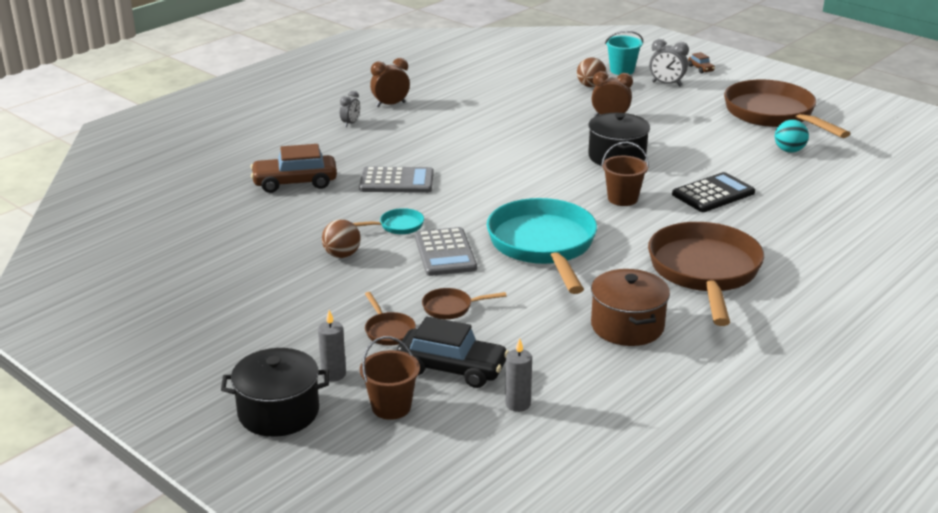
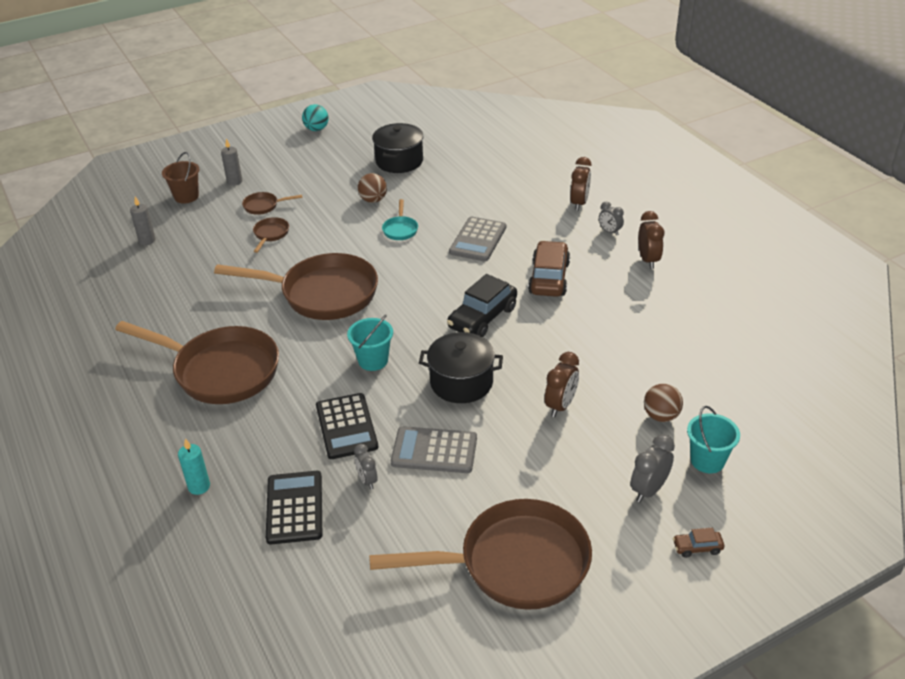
camera: 110 degrees right, 10 degrees up
(278, 412) = (215, 161): black pot -> black pot (399, 161)
(295, 183) = (501, 192): brown car -> brown car (549, 278)
(303, 141) = (579, 203): none -> brown clock
(445, 253) = (345, 244): grey calculator -> grey calculator (434, 450)
(452, 368) = (203, 223): black car -> black car (482, 318)
(543, 246) = (322, 294): turquoise pan -> brown pan
(622, 199) = (373, 360): brown bucket -> turquoise bucket
(627, 326) = (185, 306): brown pot -> none
(759, 174) = (367, 480): none -> grey clock
(789, 150) = (408, 533): turquoise ball -> turquoise ball (316, 129)
(816, 195) = (294, 508): none -> black calculator
(844, 241) = (199, 486): none -> turquoise candle

